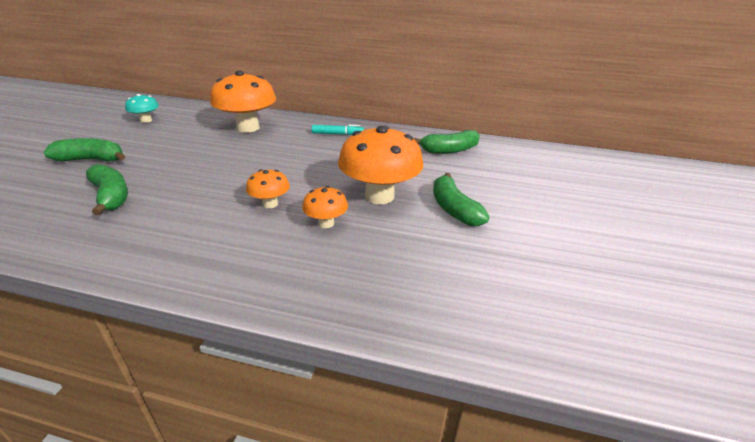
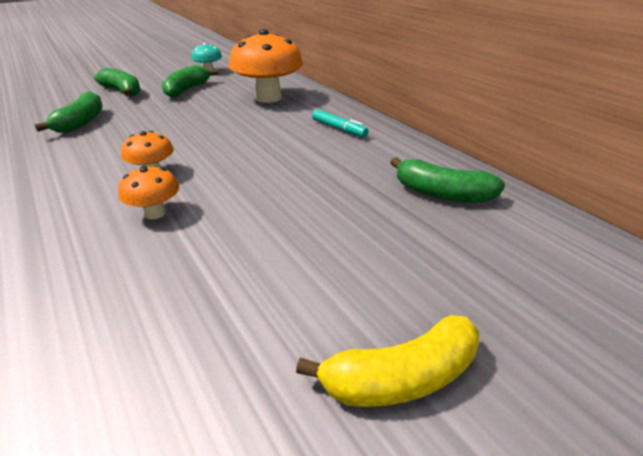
camera: 45 degrees right, 0 degrees up
(379, 196) = (252, 211): orange mushroom -> none
(453, 209) = (302, 268): green banana -> green banana (187, 90)
(553, 225) = (401, 378): none -> yellow banana

